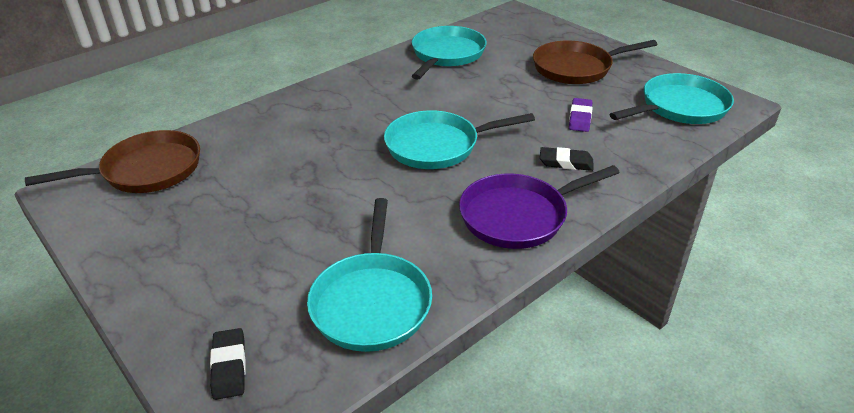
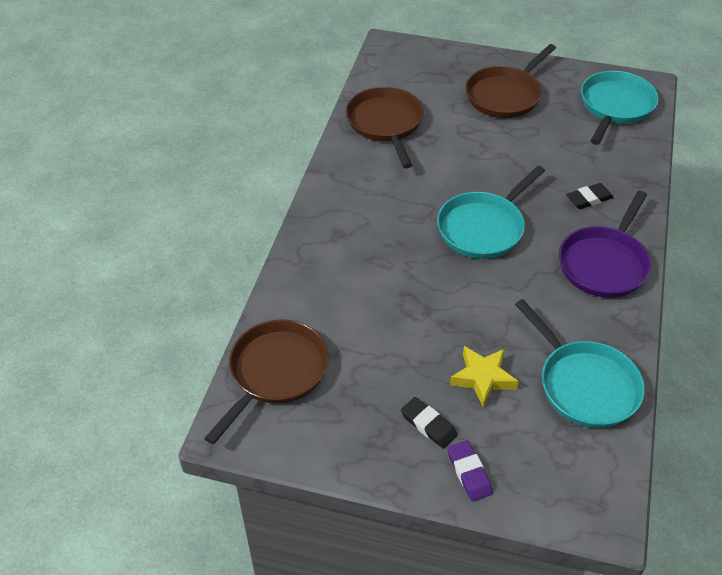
camera: 35 degrees left, 10 degrees up
(229, 366) = (551, 484): black eraser -> black eraser (428, 425)
(288, 250) = (483, 378): none -> yellow star
(447, 55) = (386, 124): turquoise pan -> brown pan
(580, 118) = (558, 149): purple eraser -> purple eraser (469, 473)

